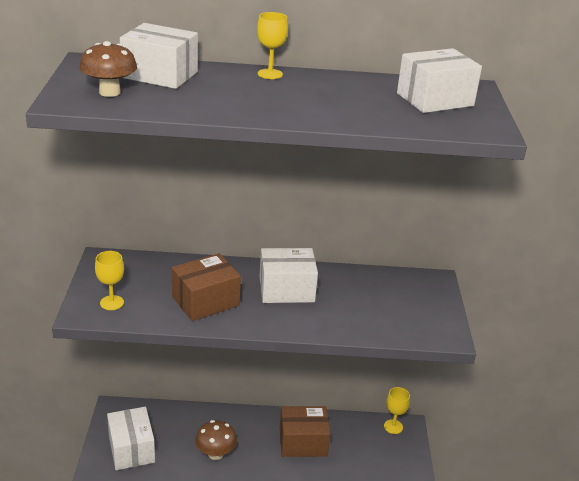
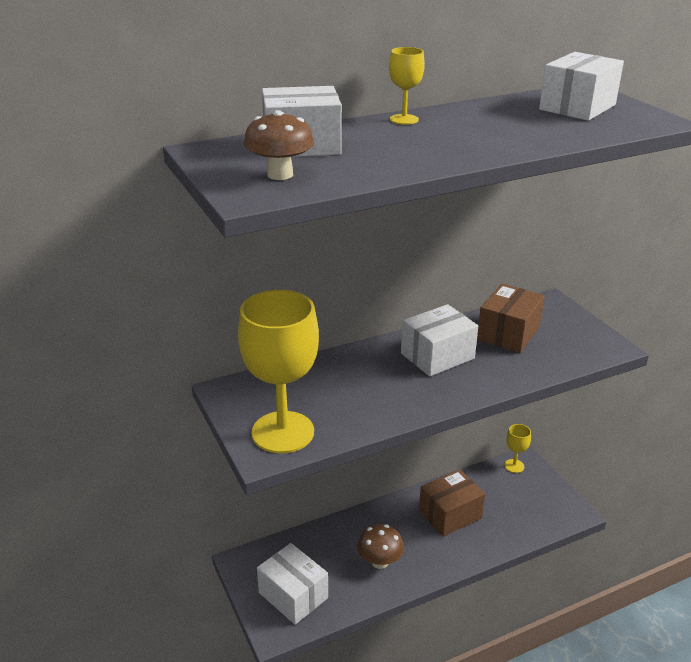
camera: 25 degrees left, 0 degrees up
(112, 303) = (283, 432): yellow goblet -> yellow goblet, size x2.22
(205, 301) = (375, 395): brown box -> brown box (508, 333)

